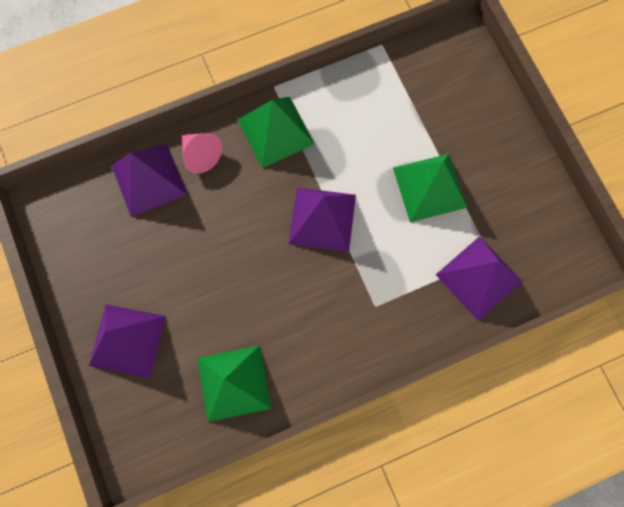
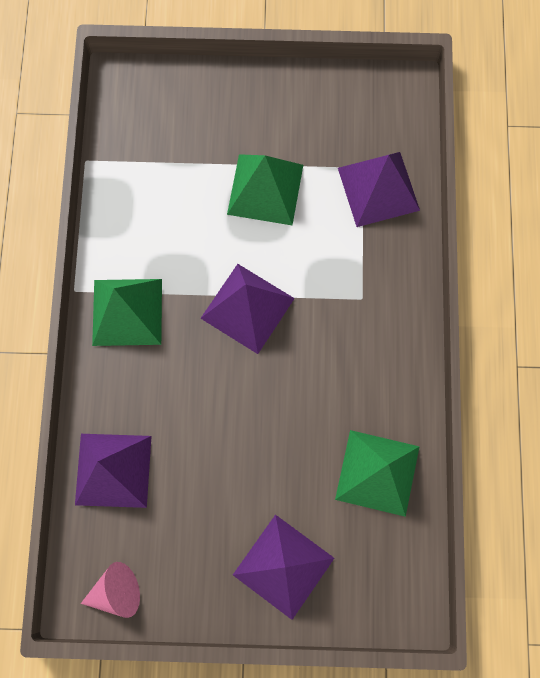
camera: 65 degrees left, 0 degrees up
(200, 155) = (113, 402): pink cone -> pink cone (116, 591)

